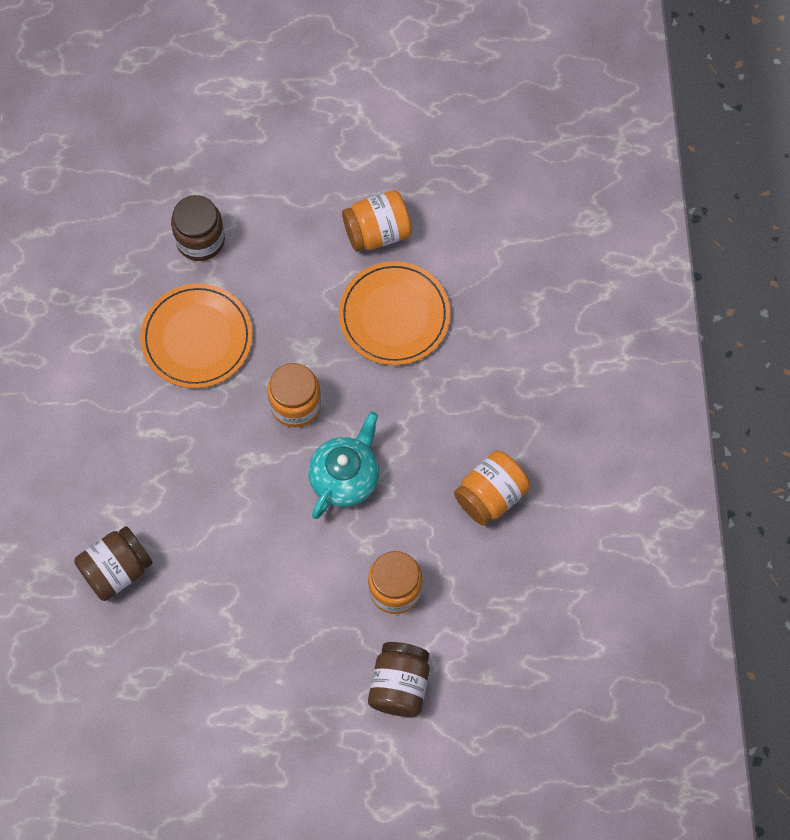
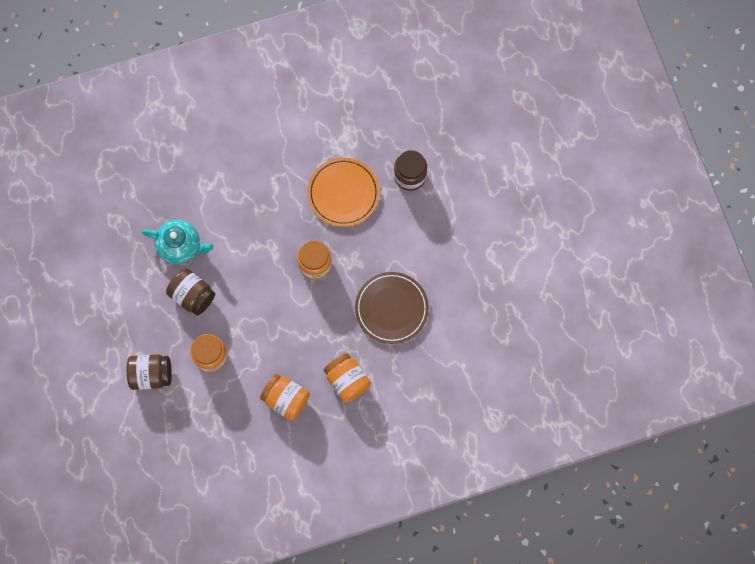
camera: 75 degrees right, 5 degrees up
(116, 569) = (184, 190): brown jar -> brown jar (192, 296)
(345, 477) = (275, 307): turquoise teapot -> turquoise teapot (180, 246)
(377, 232) = (446, 283): orange jar -> orange jar (347, 381)
(394, 315) = (391, 308): orange plate -> brown plate

